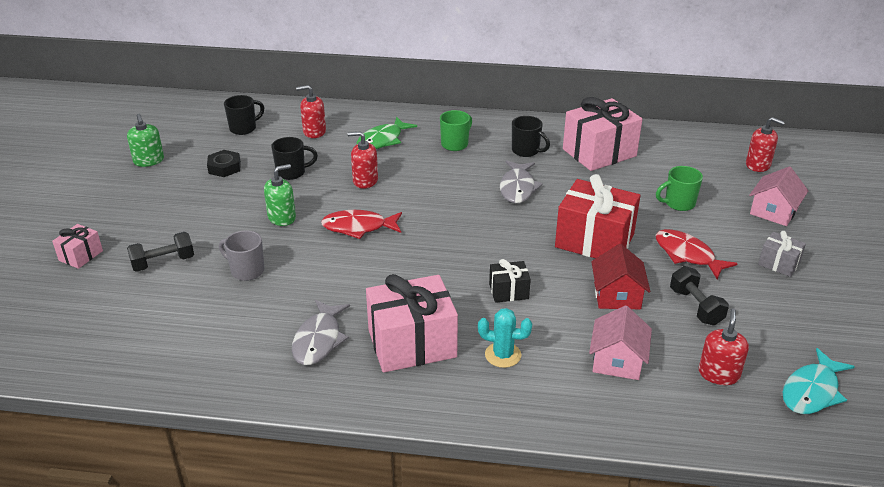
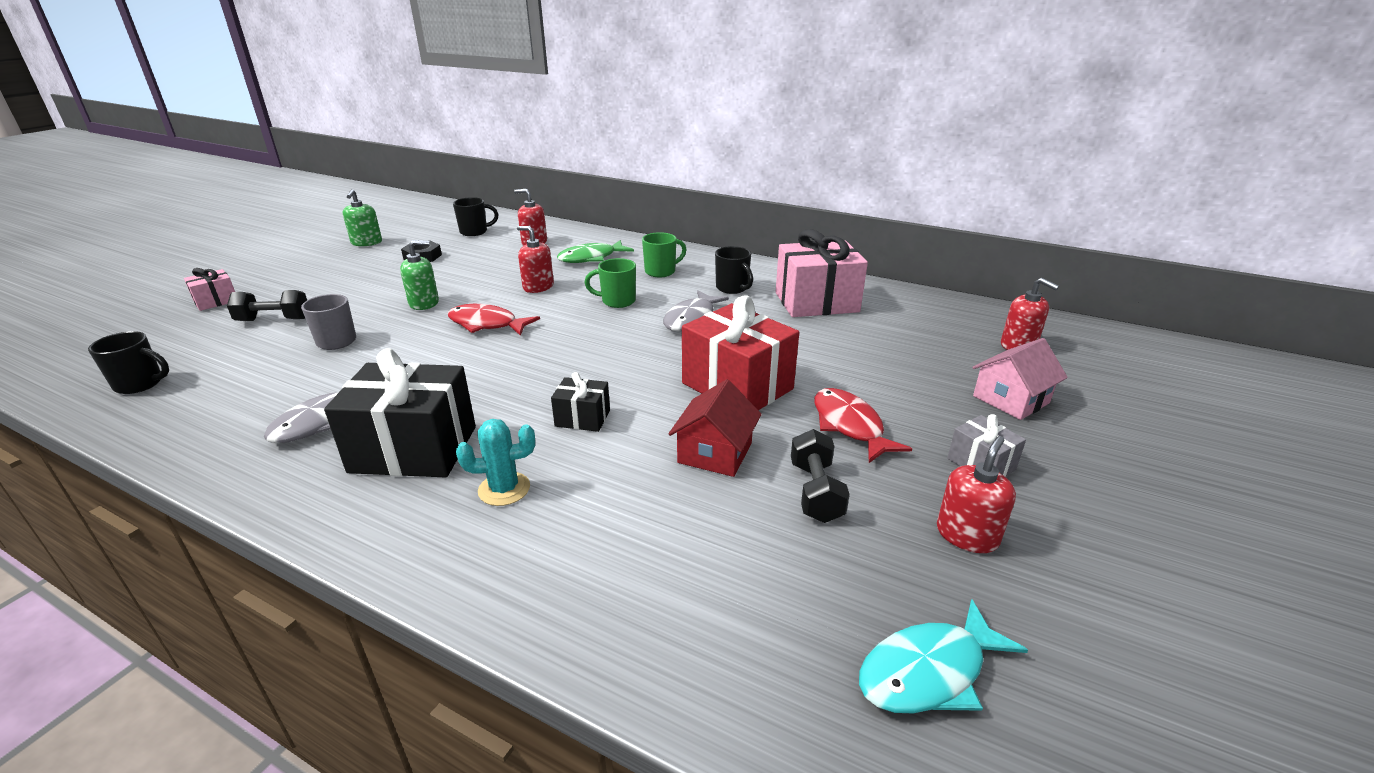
camera: 20 degrees right, 5 degrees down
(292, 173) = (477, 270): black mug -> black mug (140, 384)
(412, 343) = (414, 449): pink gift -> black gift
(503, 355) = (504, 489): turquoise cactus -> turquoise cactus turned 45 degrees counterclockwise
(617, 361) = (646, 536): pink house -> none
(678, 203) = (879, 367): green mug -> green mug (617, 301)
(718, 374) = (784, 596): red soap dispenser -> red soap dispenser (967, 535)

